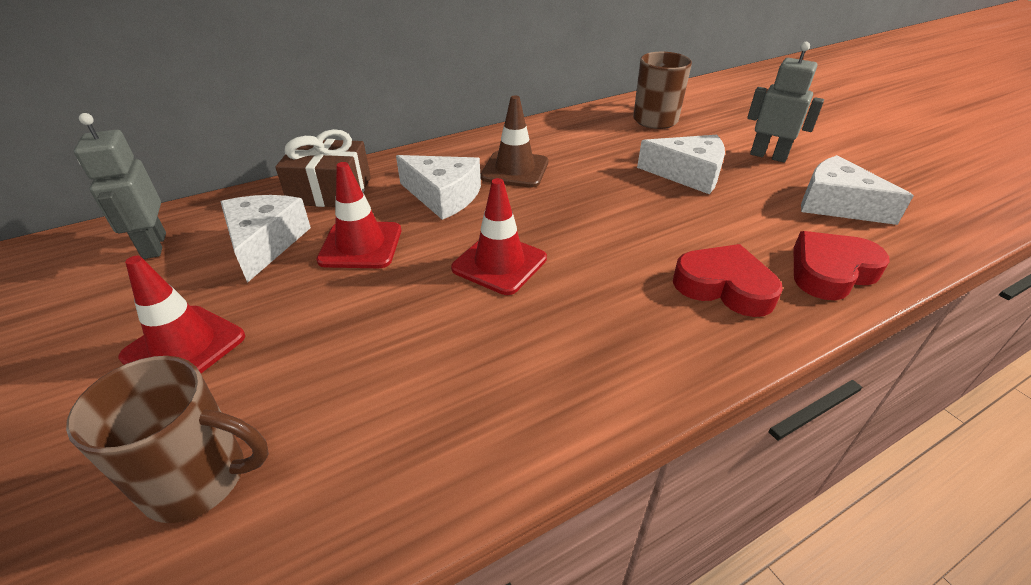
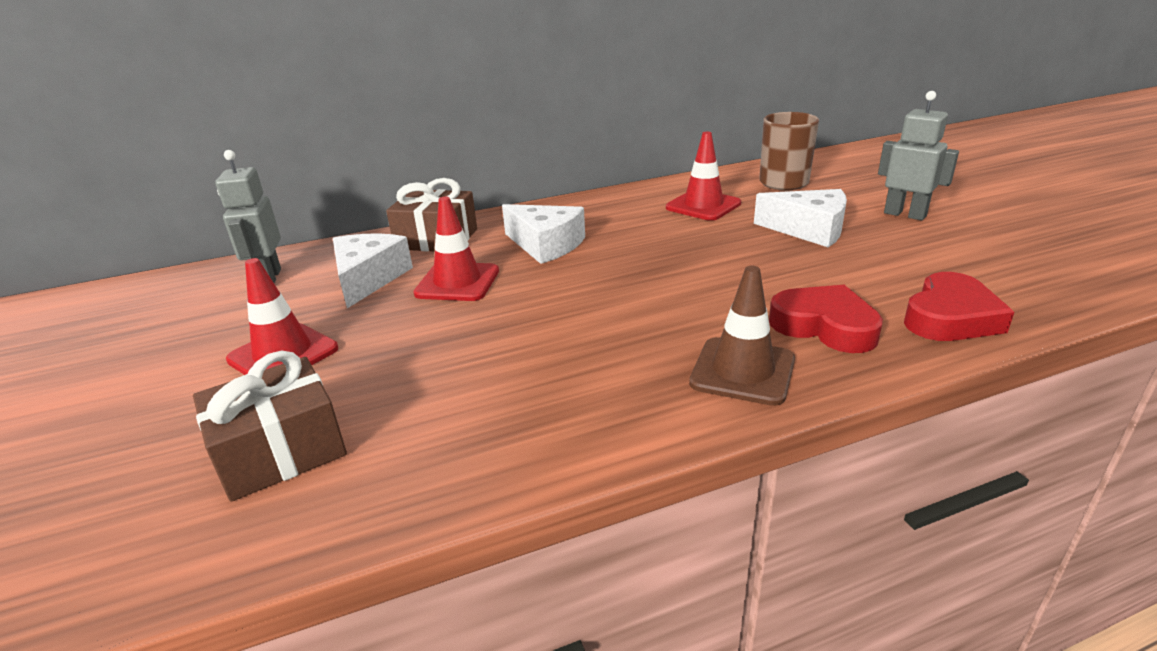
camera: 10 degrees right, 10 degrees down
(199, 479) = (280, 451): brown mug -> brown gift
(499, 263) = (590, 300): red traffic cone -> red traffic cone (703, 206)
(515, 170) = (623, 224): brown traffic cone -> brown traffic cone (742, 371)
(830, 271) = (950, 317): red heart -> red heart turned 150 degrees clockwise
(836, 204) = (973, 258): white cheese -> none

